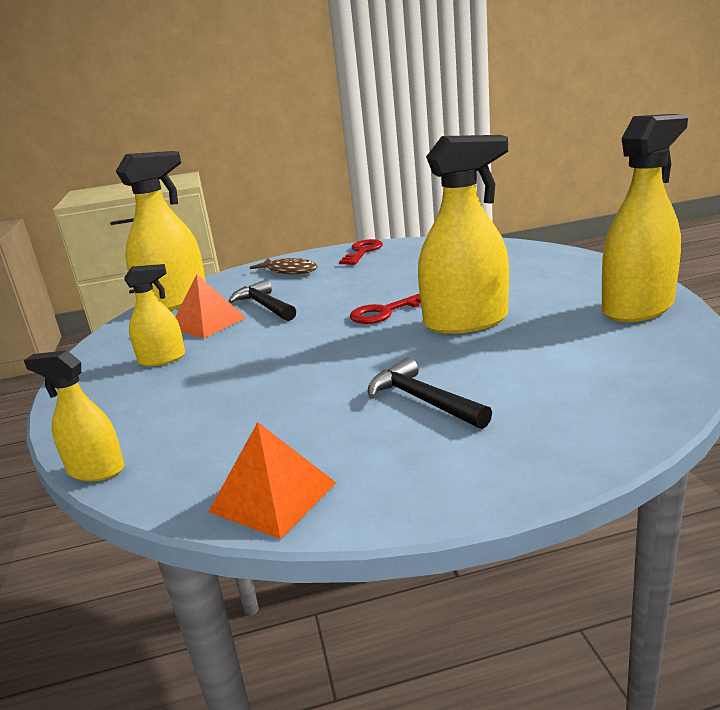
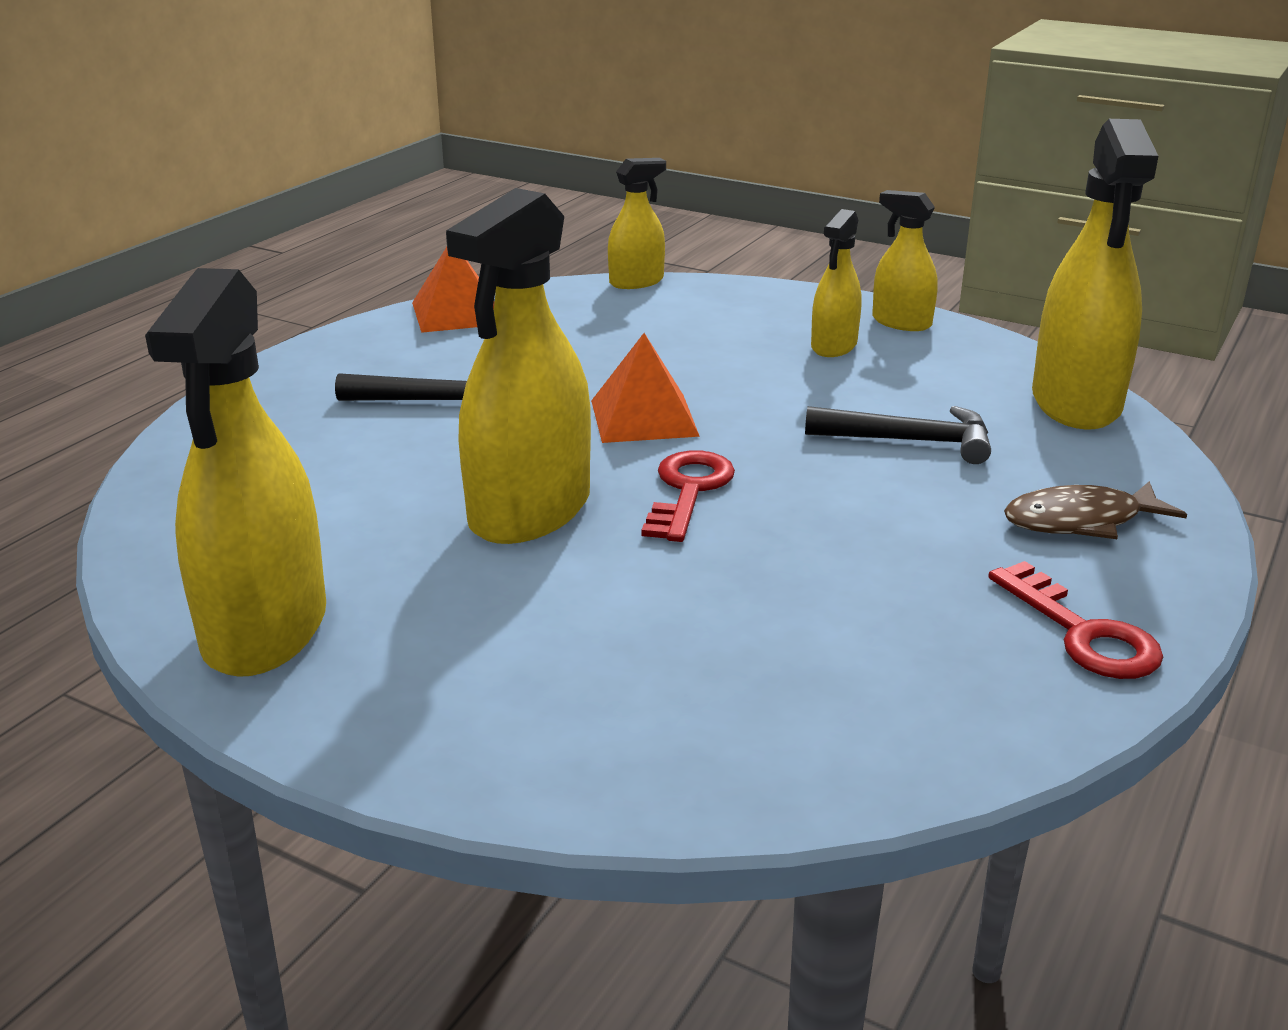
camera: 130 degrees right, 5 degrees up
(98, 362) = (901, 322): none -> yellow spray bottle
(208, 323) = (915, 394): orange pyramid -> orange pyramid (643, 418)

